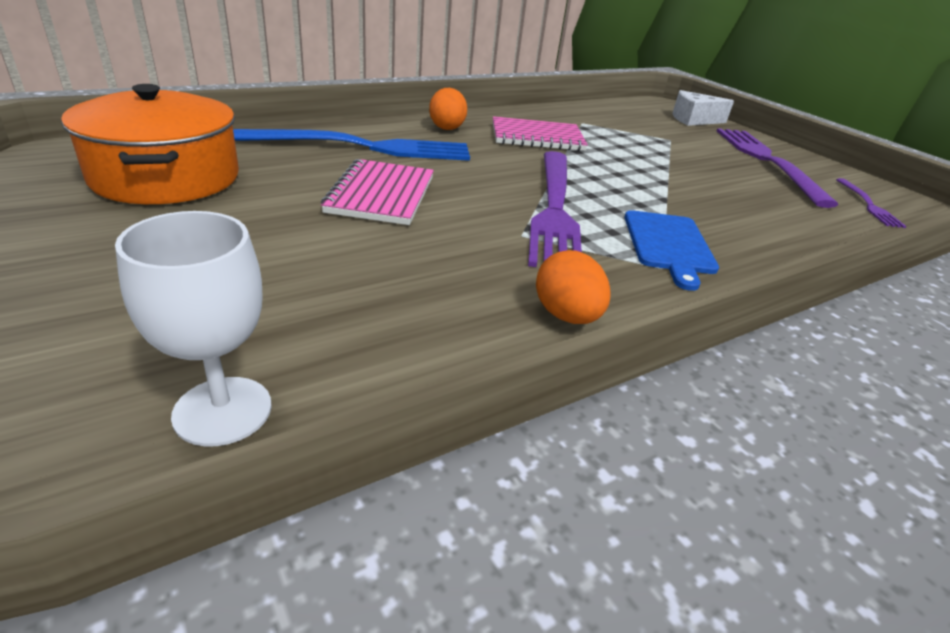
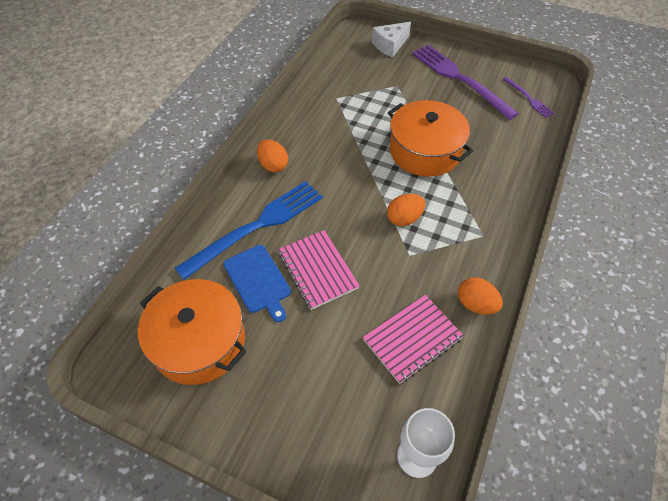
camera: 30 degrees left, 20 degrees up
(537, 137) = (330, 140): pink notebook -> pink notebook (412, 339)
(554, 209) = (404, 219): purple fork -> orange egg
(653, 182) = (425, 151): none -> orange pot
(669, 245) = (473, 213): blue cutting board -> blue cutting board (258, 280)

